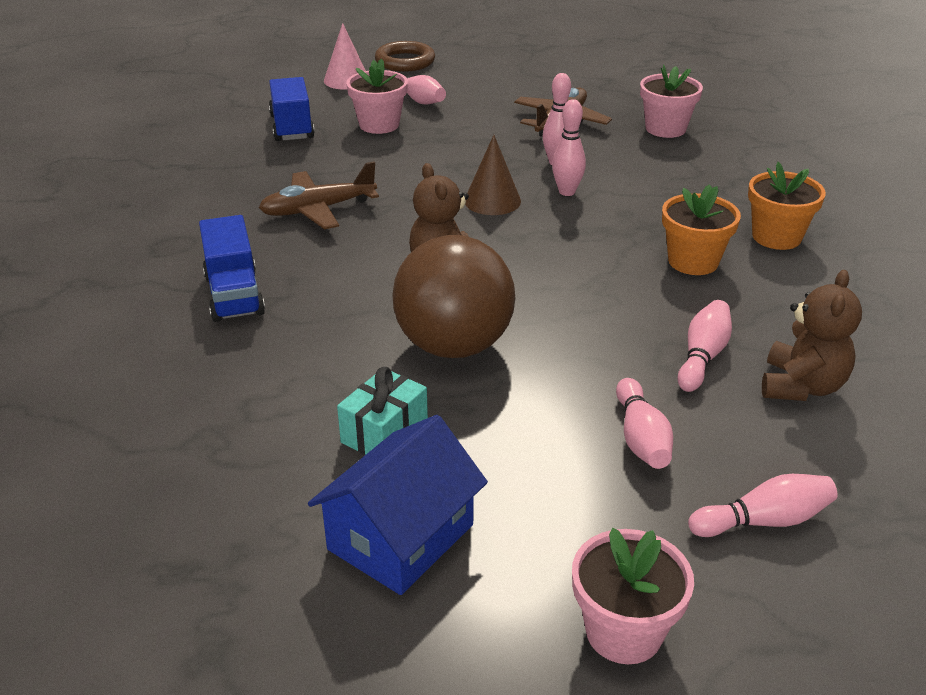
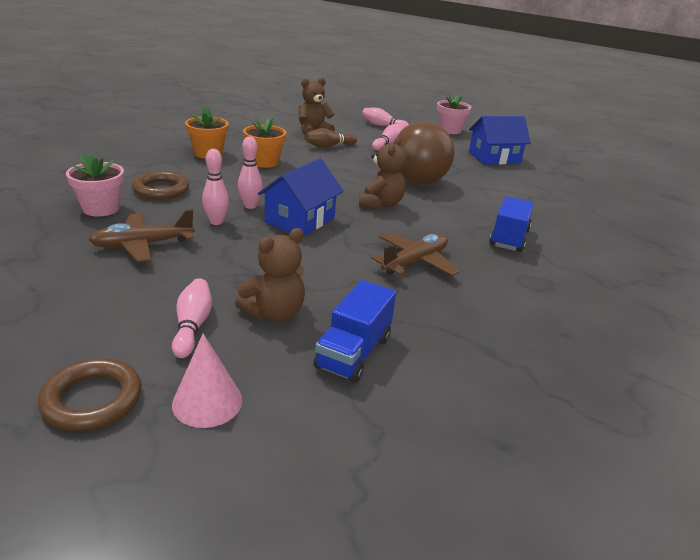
camera: 145 degrees left, 5 degrees down
(318, 210) = (415, 262): brown plane -> brown plane turned 60 degrees counterclockwise
(379, 125) = (274, 313): pink flower pot -> brown teddy bear
(384, 433) = (477, 174): turquoise gift -> none
(492, 201) = (300, 220): brown cone -> blue house
(678, 166) = (161, 190): none -> brown ring
(702, 357) = (329, 146): pink bowling pin -> brown bowling pin

